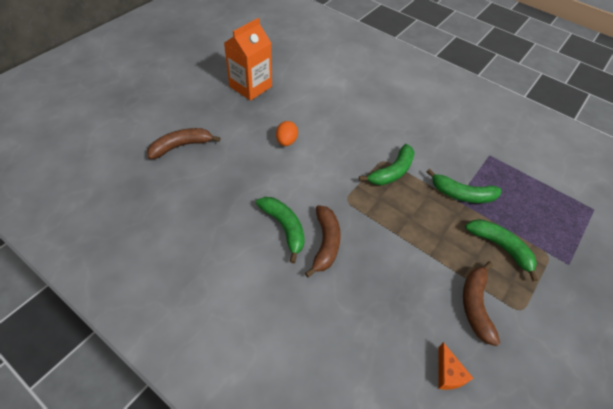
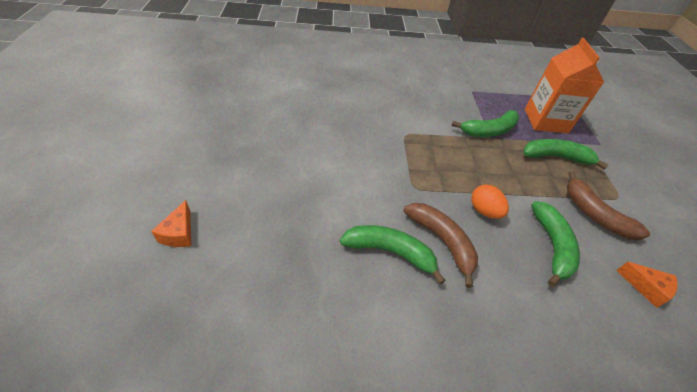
camera: 40 degrees left, 5 degrees down
(181, 146) = (179, 233): brown banana -> orange cheese
(250, 86) = (205, 125): orange carton -> orange carton (545, 121)
(286, 141) = (301, 162): orange egg -> orange egg (484, 211)
(392, 172) = (423, 140): green banana -> green banana (552, 246)

